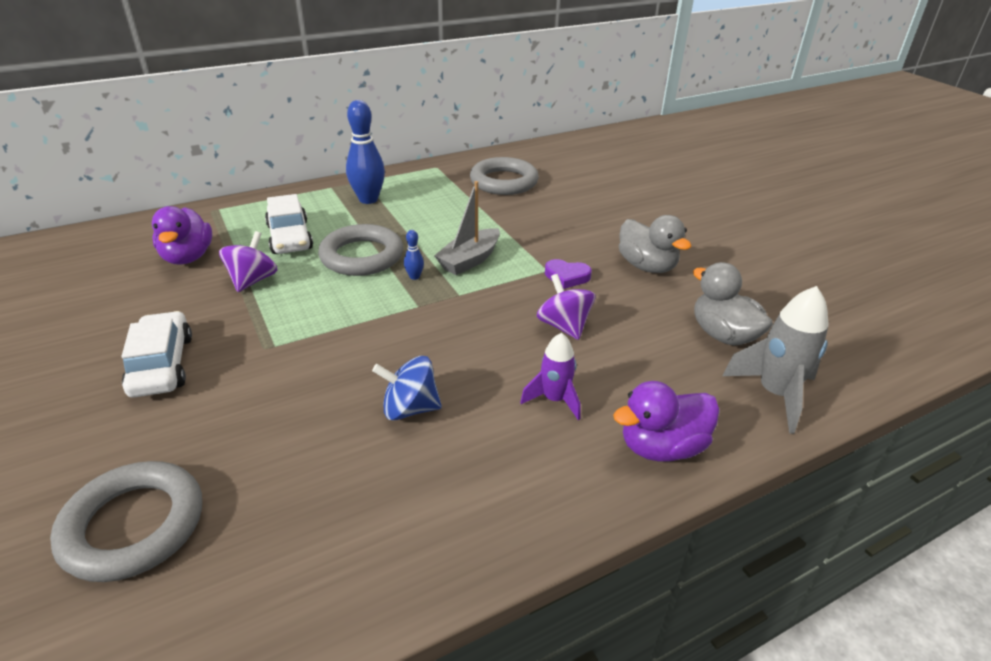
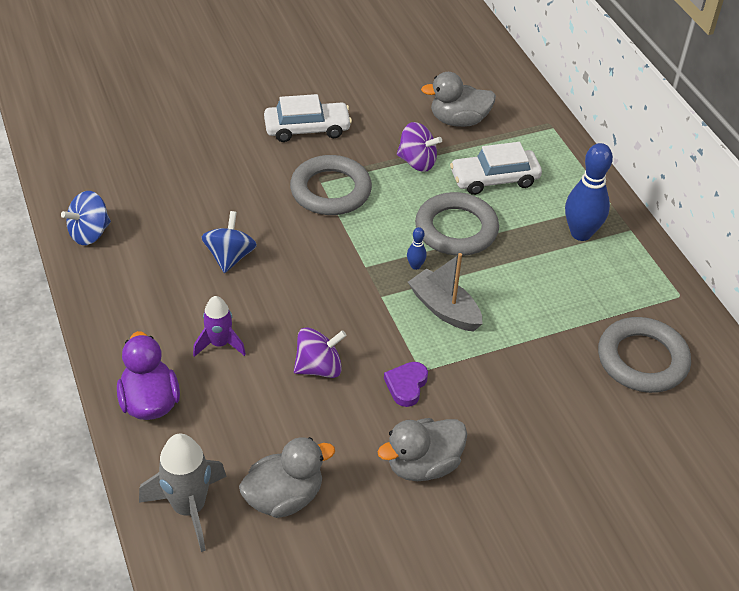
camera: 95 degrees right, 10 degrees up
(133, 525) = (161, 140): grey ring -> grey ring (330, 190)
(188, 257) = (458, 120): purple duck -> grey duck
(363, 582) = (90, 233): none -> blue spinning top

